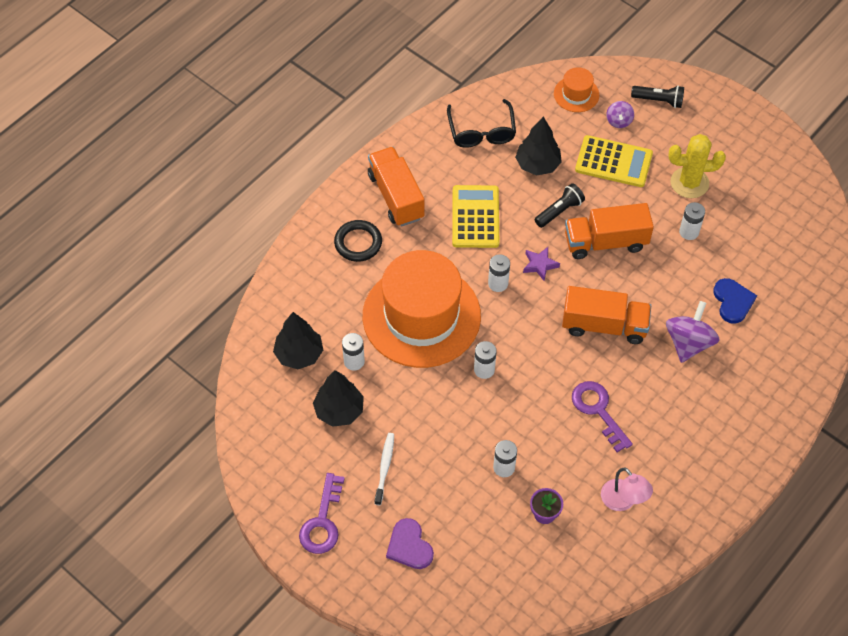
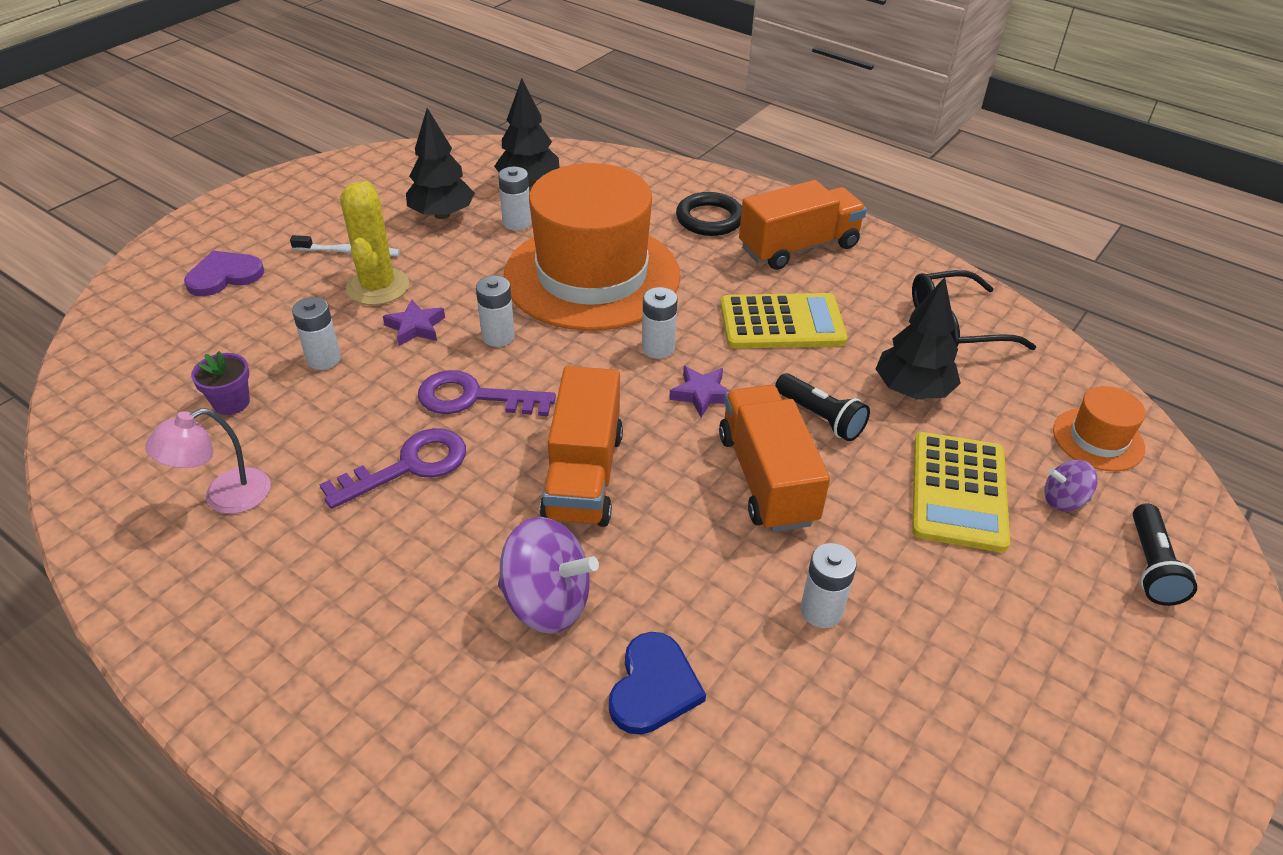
camera: 85 degrees right, 15 degrees down
(322, 521) = (284, 209): purple key -> purple key (474, 397)
(473, 417) = (415, 327): none -> purple star
(689, 183) = (951, 615): yellow cactus -> yellow cactus (378, 287)
(733, 301) = (653, 687): blue heart -> blue heart turned 60 degrees counterclockwise

